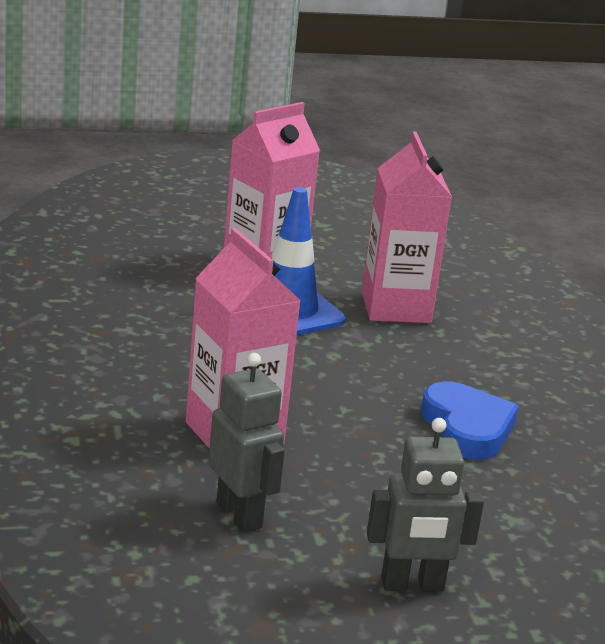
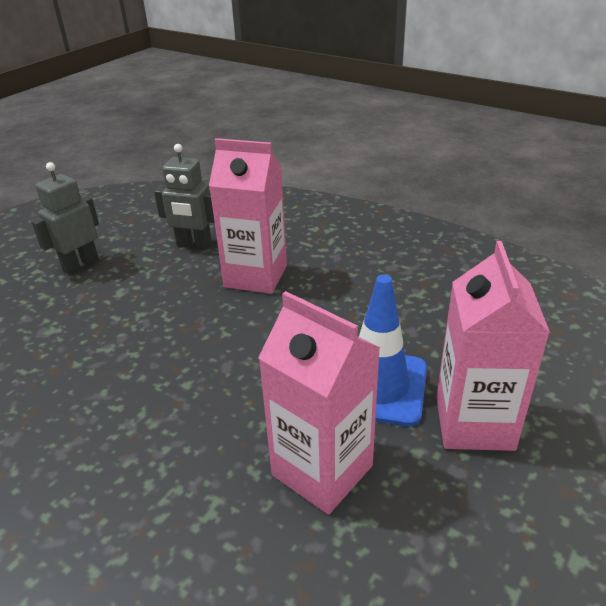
camera: 140 degrees right, 10 degrees up
(467, 428) = (133, 375): blue heart -> none

